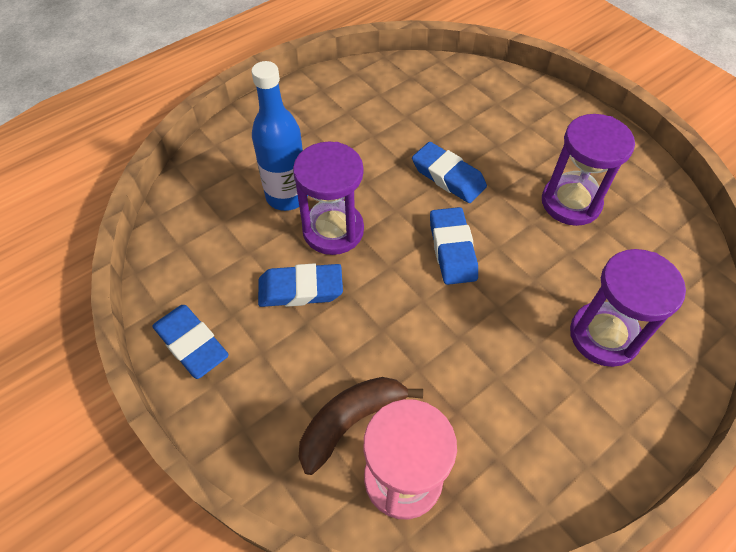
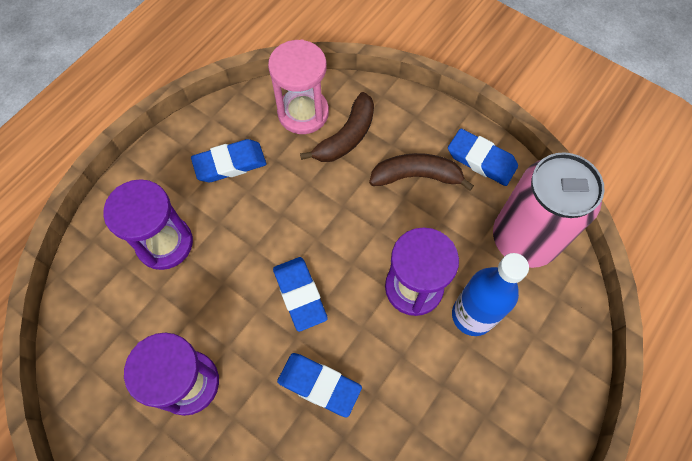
camera: 165 degrees right, 10 degrees up
(197, 247) = (524, 239): none -> pink can
(280, 343) = (416, 176): none -> brown banana
(300, 289) = (419, 223): blue eraser -> blue eraser (230, 164)

